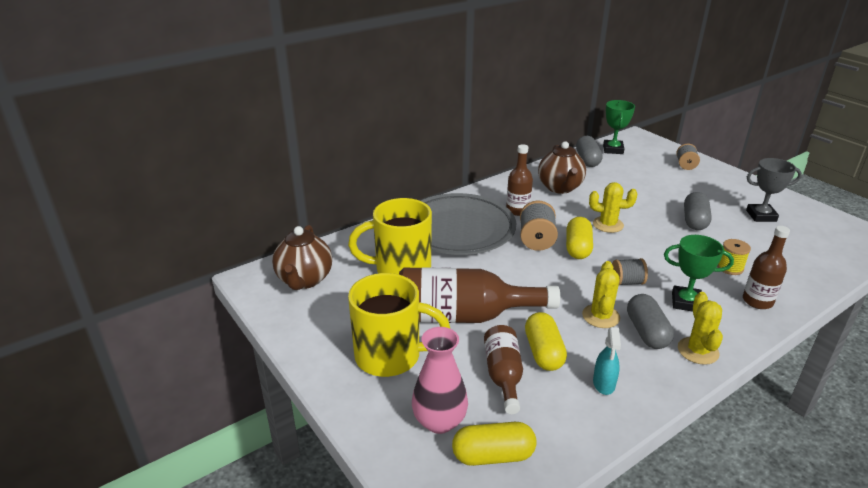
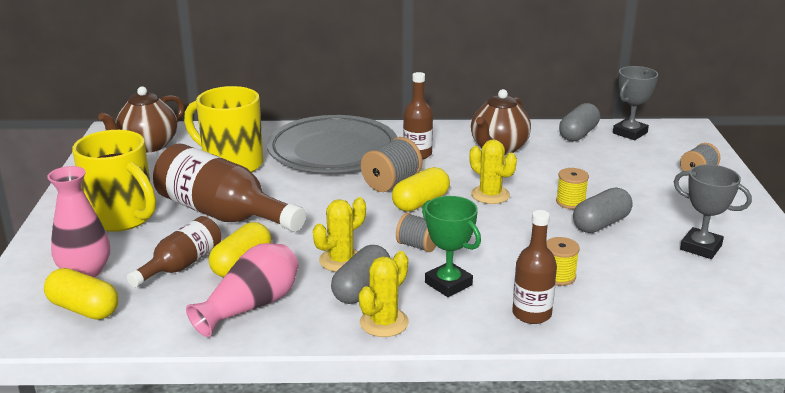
camera: 35 degrees right, 5 degrees down
(604, 384) = (251, 306): turquoise spray bottle -> pink vase
(613, 149) = (630, 133): green trophy -> grey trophy
(657, 212) = (570, 202): none -> yellow spool

